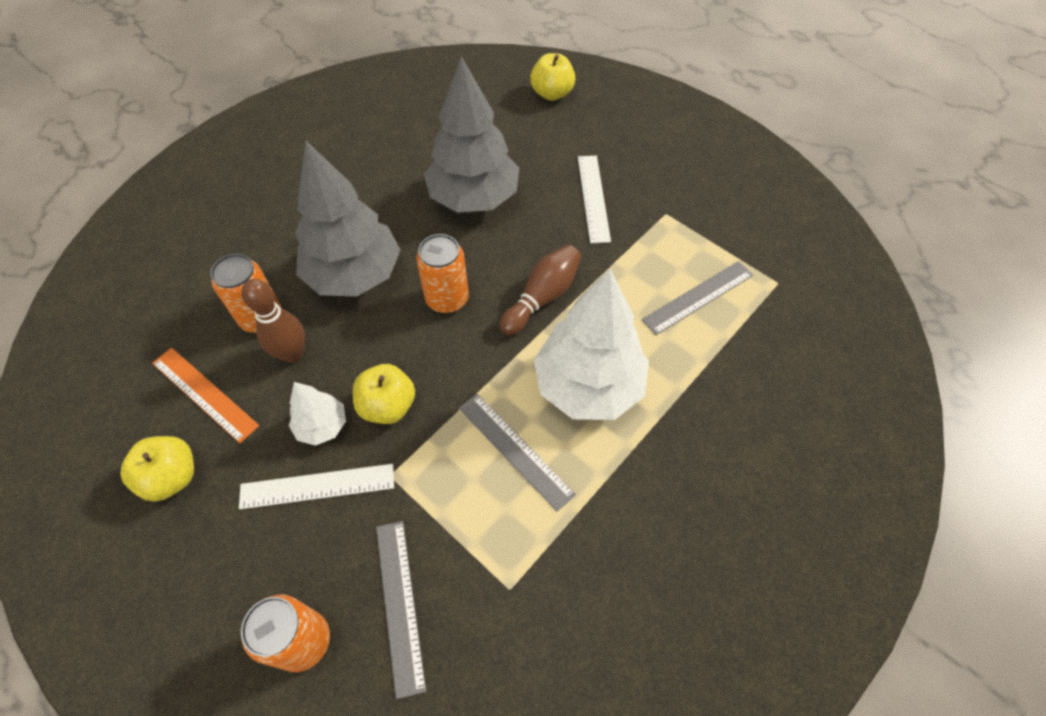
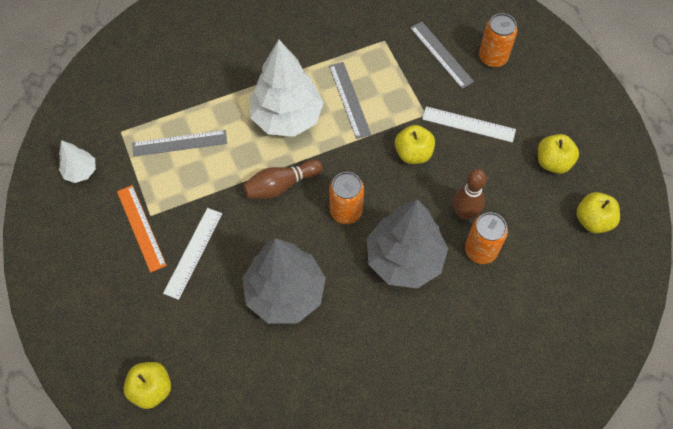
camera: 155 degrees left, 5 degrees up
(107, 412) = (593, 220): none -> yellow apple
(205, 393) = (527, 208): orange ruler -> orange ruler (141, 228)
(322, 426) = (457, 157): white tree -> white tree (81, 171)
(399, 604) = (441, 54): grey ruler -> grey ruler turned 45 degrees counterclockwise

